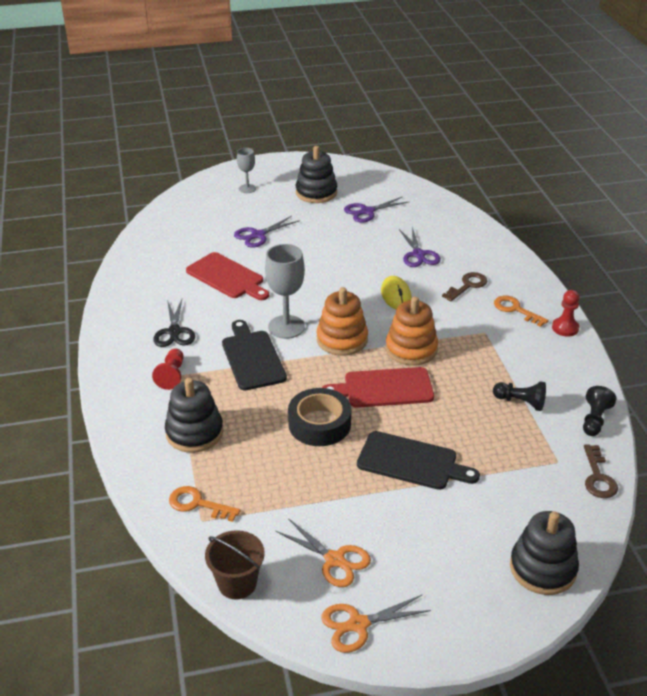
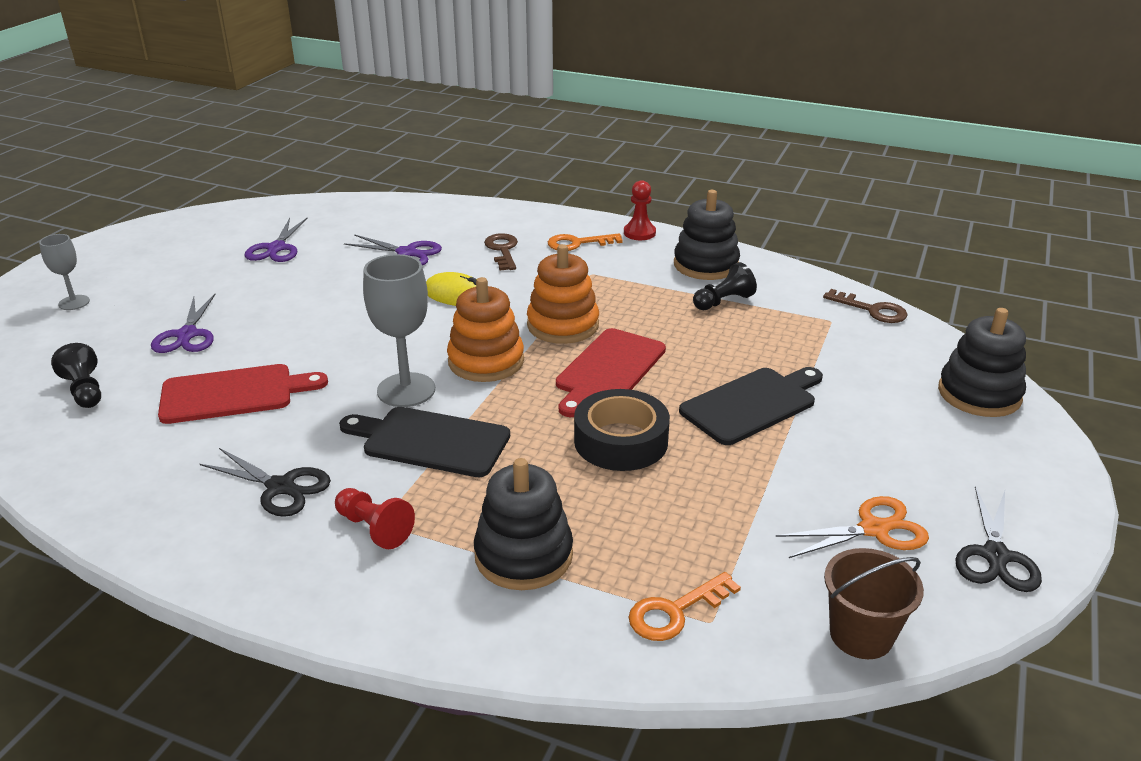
camera: 55 degrees left, 5 degrees down
(316, 193) = (179, 262): black stacking toy -> black stacking toy (706, 265)
(358, 624) = (995, 556): orange scissors -> black scissors
(594, 420) = (789, 277): black pawn -> black pawn (85, 391)

